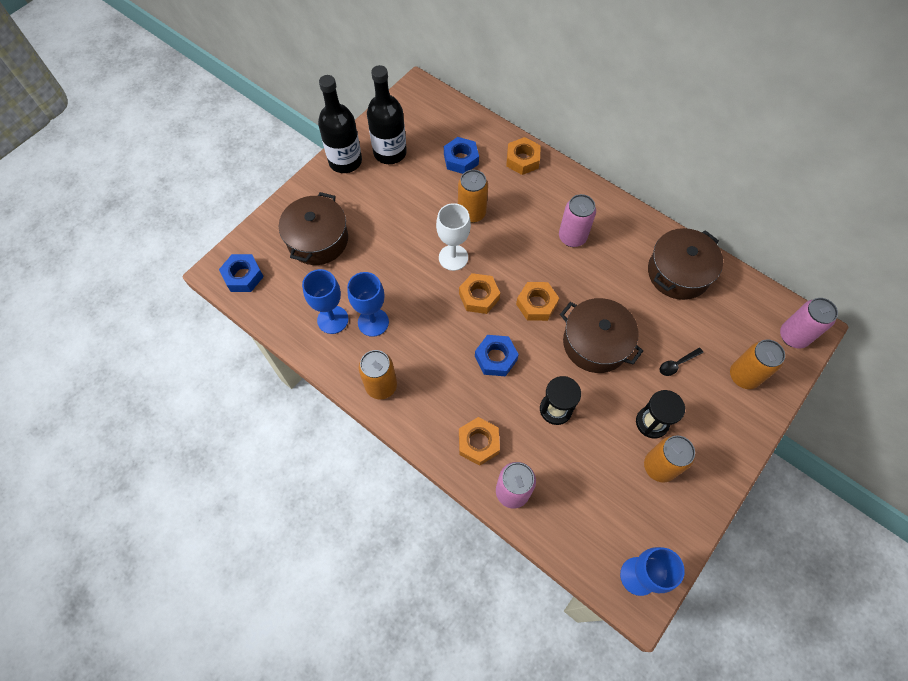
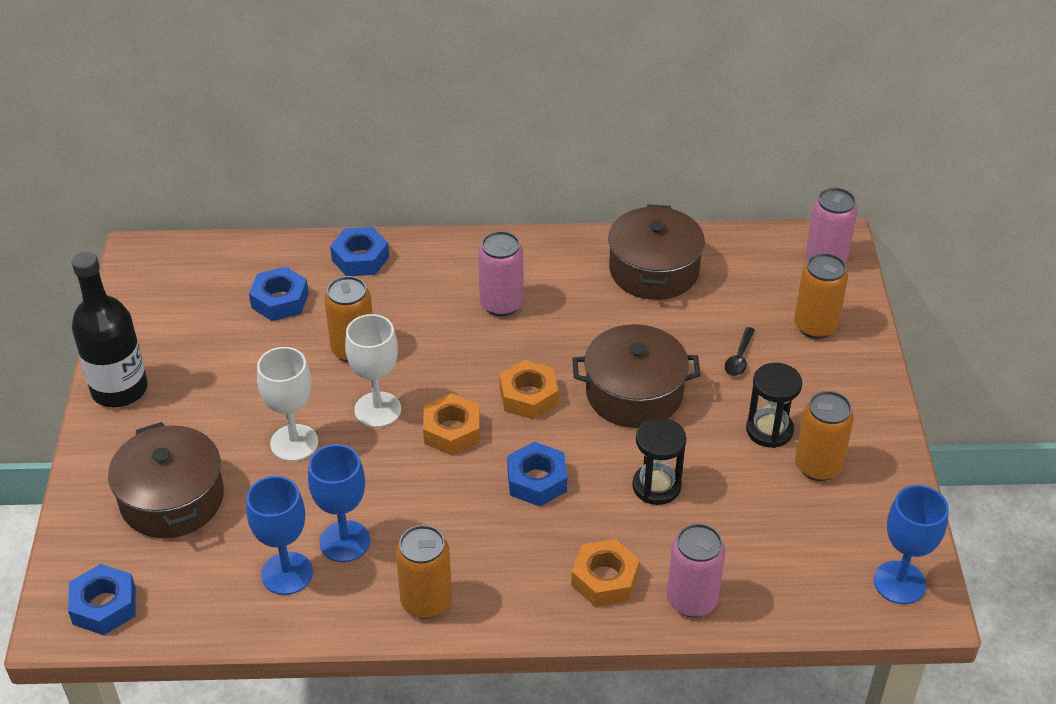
camera: 40 degrees left, 20 degrees down
(390, 152) = (174, 345): black bottle -> none
(397, 248) = (294, 443): none -> white goblet
(522, 160) = (360, 258): orange nut -> blue nut

